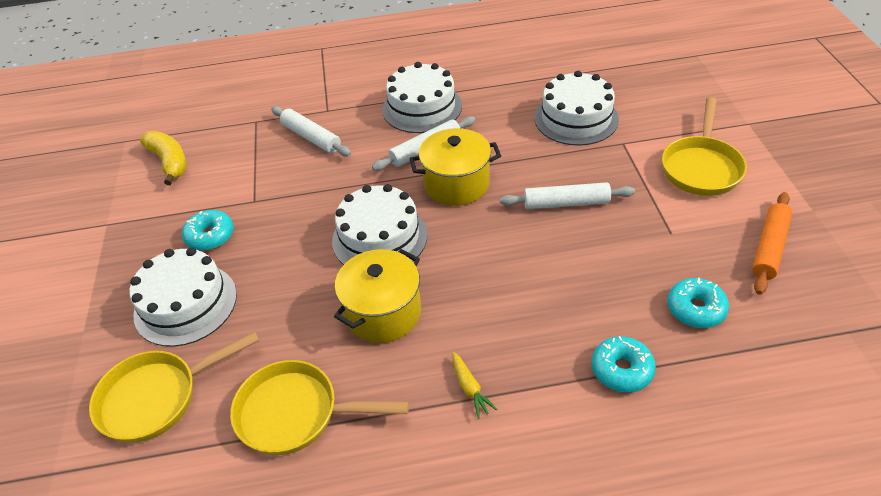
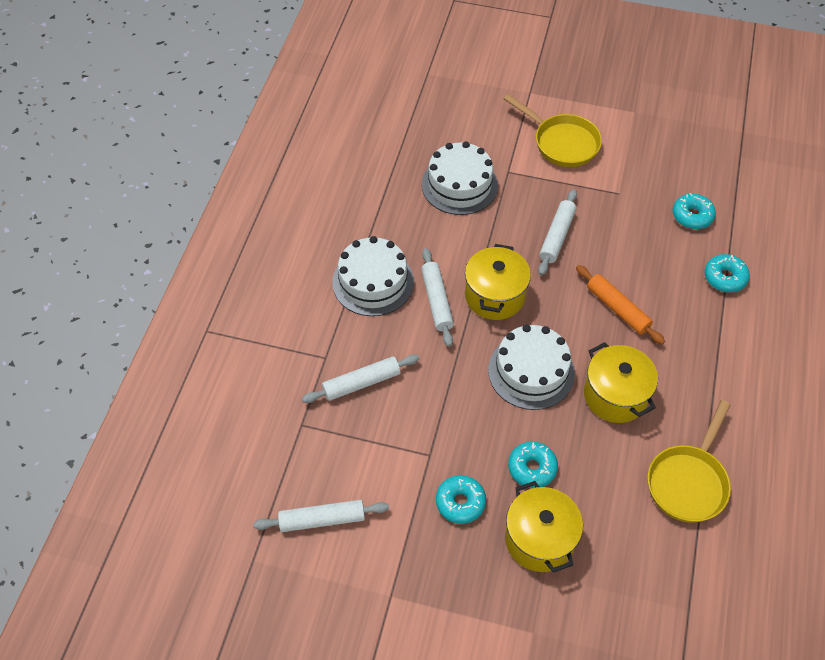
camera: 70 degrees left, 10 degrees up
(157, 397) = (635, 579): yellow pan -> none
(169, 162) = (322, 519): yellow banana -> white rolling pin
(185, 304) = (539, 539): white cake -> yellow pot
(265, 273) = (532, 468): none -> turquoise donut
(470, 388) = (707, 366): yellow carrot -> none
(769, 248) = (657, 152): orange rolling pin -> orange rolling pin (617, 309)

